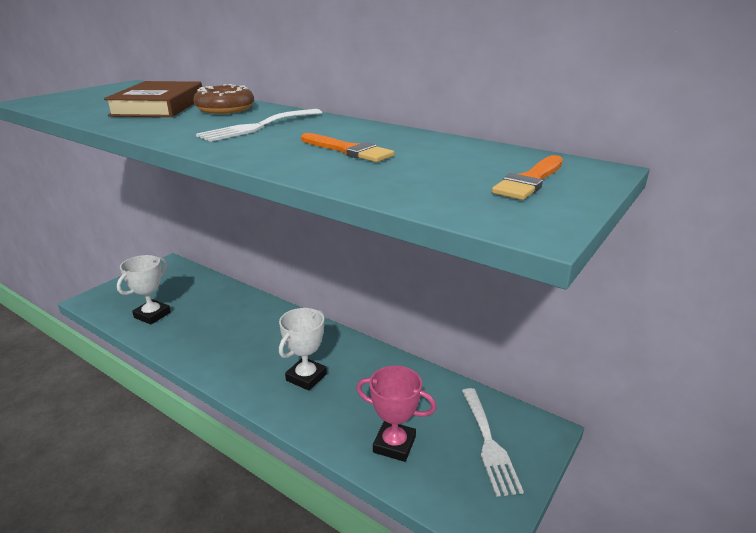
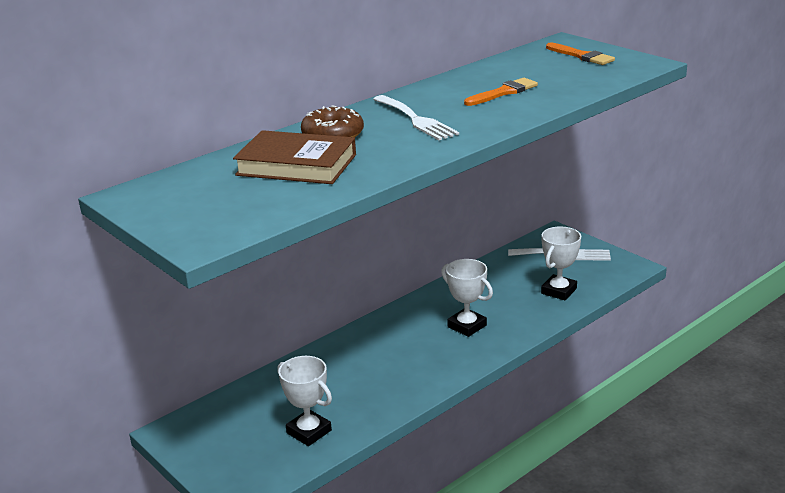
camera: 75 degrees left, 0 degrees up
(394, 444) = (559, 291): pink trophy -> white trophy

